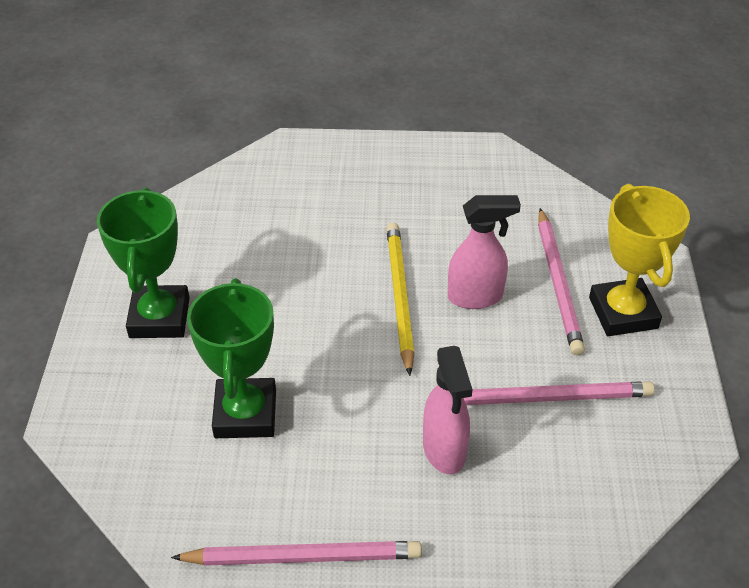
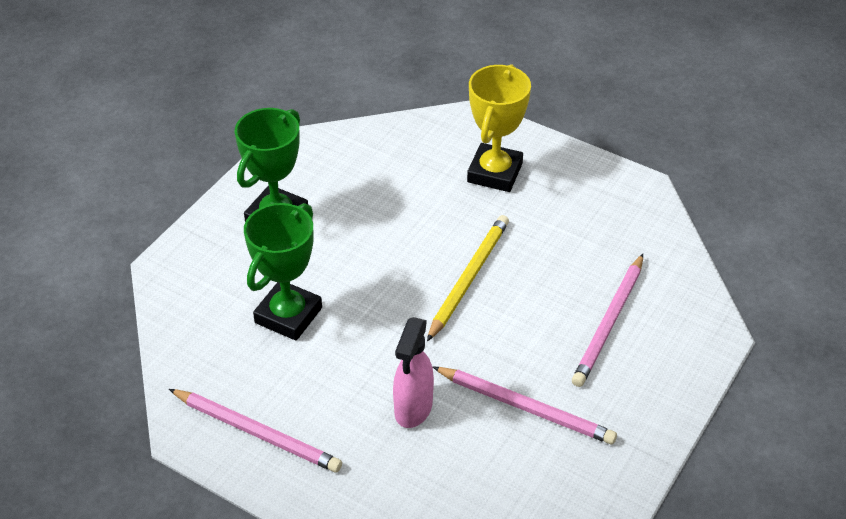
camera: 30 degrees right, 0 degrees up
(476, 297) = (530, 304): pink spray bottle -> none
(623, 313) = (645, 370): yellow trophy -> yellow trophy (495, 173)

